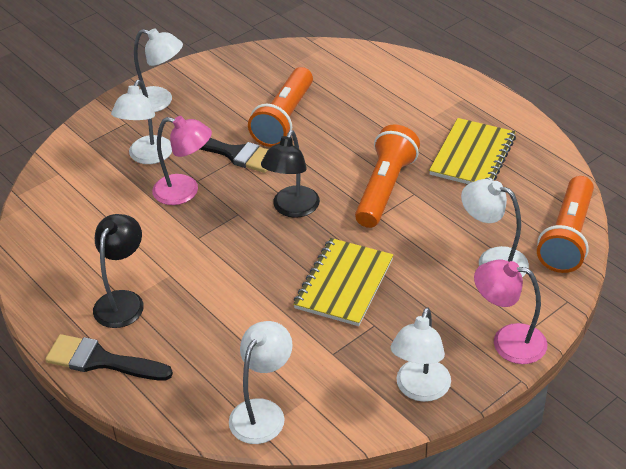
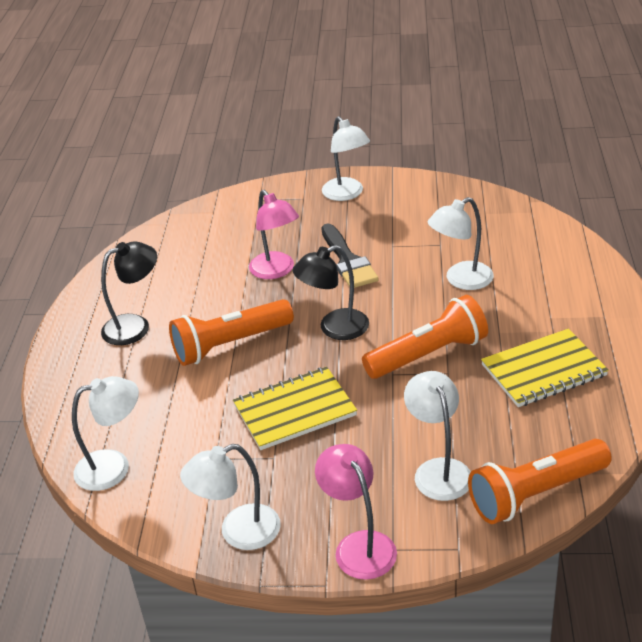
camera: 45 degrees right, 5 degrees down
(101, 361) = (70, 359): black brush -> none
(147, 157) = (285, 231): white lamp -> white lamp (461, 280)
(284, 119) = (422, 254): orange flashlight -> orange flashlight (230, 344)

